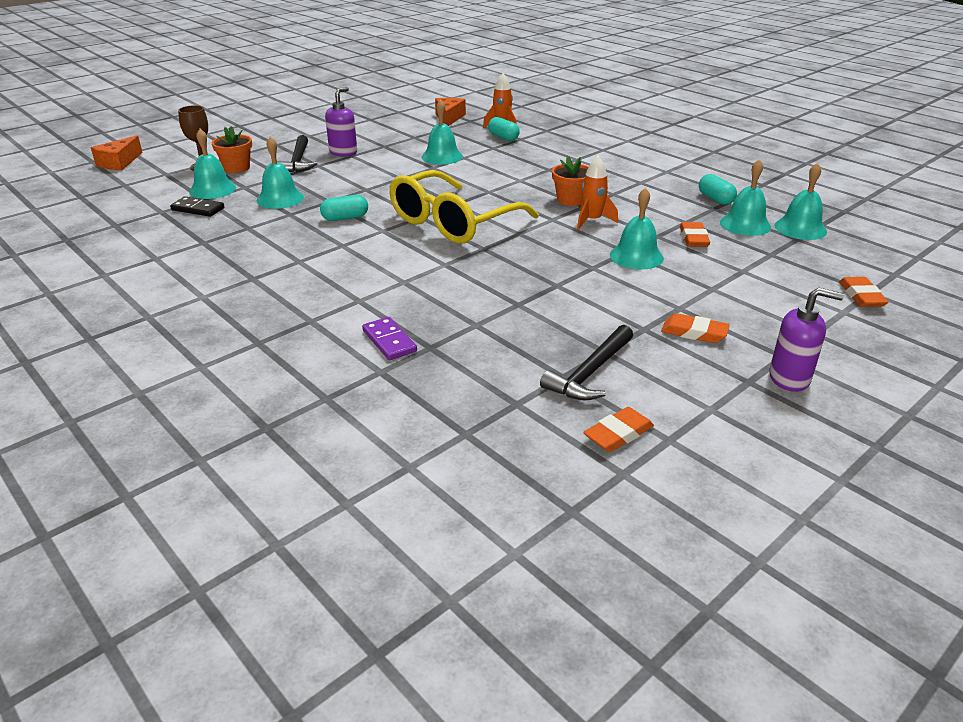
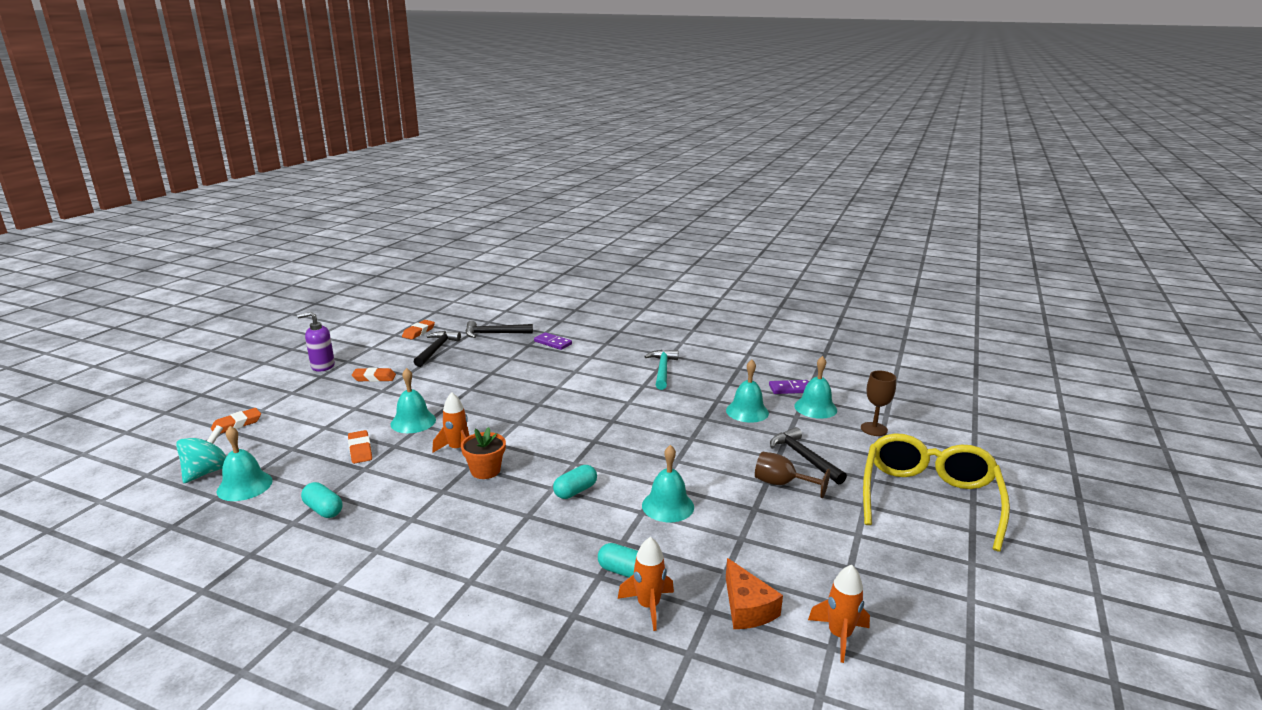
camera: 155 degrees right, 10 degrees down
(119, 162) = (951, 416): orange cheese -> none
(198, 209) = (790, 389): black domino -> purple domino
(236, 168) = (843, 435): orange flower pot -> none
(293, 259) = (662, 370): none -> turquoise hammer
(343, 152) = (782, 484): purple soap dispenser -> brown goblet
(345, 218) = (670, 406): turquoise capsule -> turquoise capsule (575, 491)
(416, 105) = (839, 635): none -> orange rocket
(453, 222) = (579, 421): yellow glasses -> yellow glasses (928, 499)
(473, 390) = (494, 333): none -> black hammer
(745, 224) = (302, 478): turquoise bell -> none
(851, 247) = (207, 472): none -> turquoise spinning top
(861, 296) = (237, 424): orange eraser -> orange eraser turned 75 degrees clockwise

